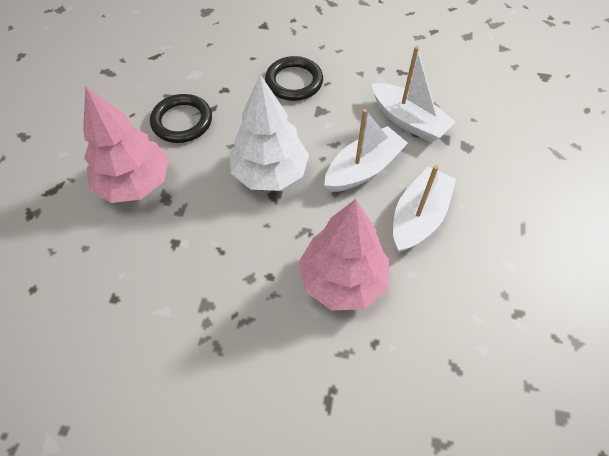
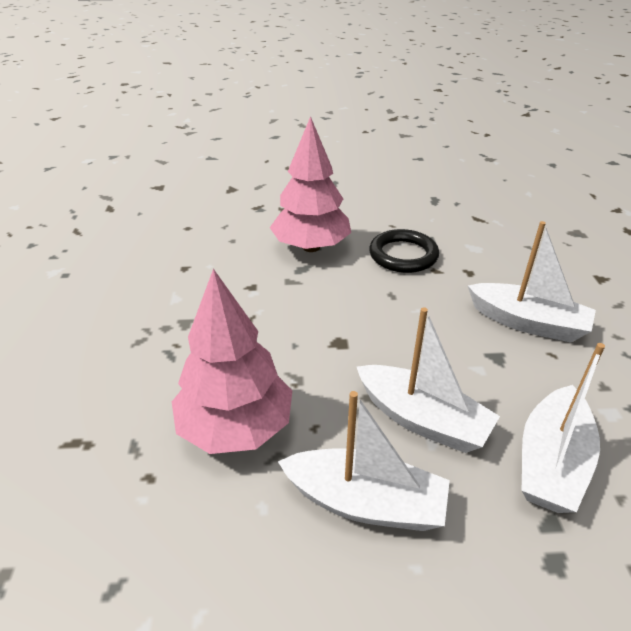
camera: 75 degrees right, 20 degrees down
(270, 173) = (368, 332): white tree -> none
(294, 82) = (527, 323): black ring -> white boat

